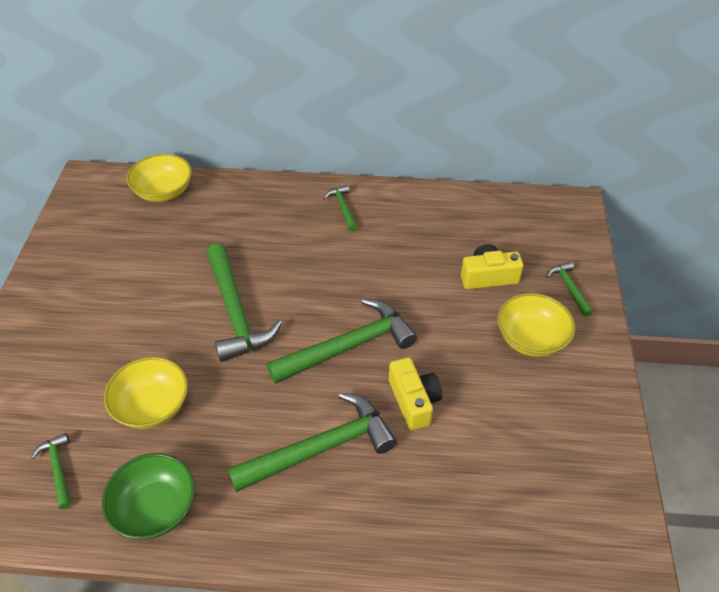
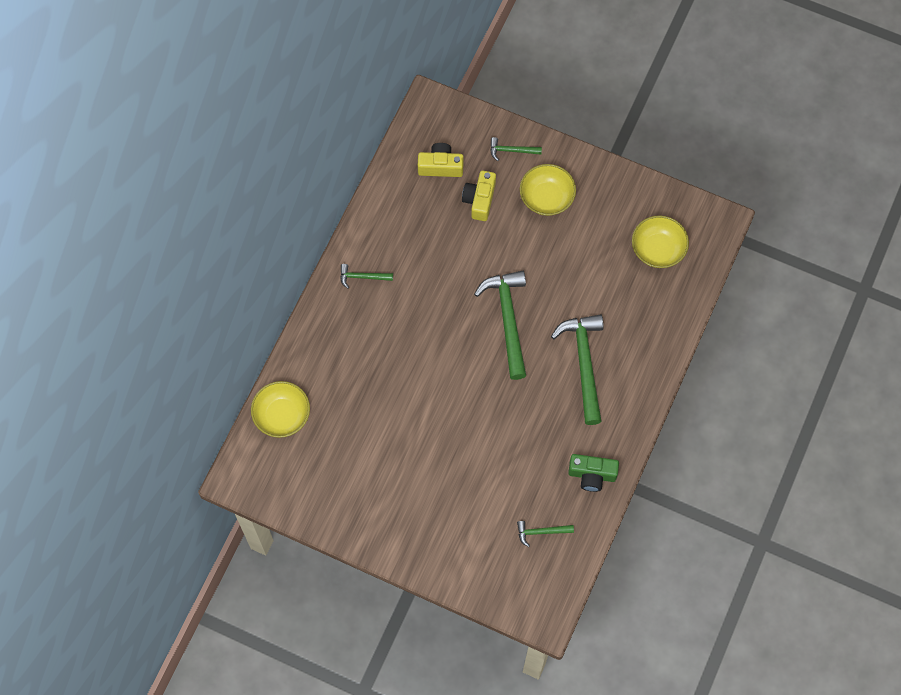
camera: 70 degrees left, 20 degrees up
(152, 406) = (512, 464): yellow bowl -> yellow bowl (658, 249)
(155, 508) = (592, 475): green bowl -> green camera
(235, 312) = (446, 389): green hammer -> none
(414, 401) = (569, 294): yellow camera -> yellow camera (440, 166)

